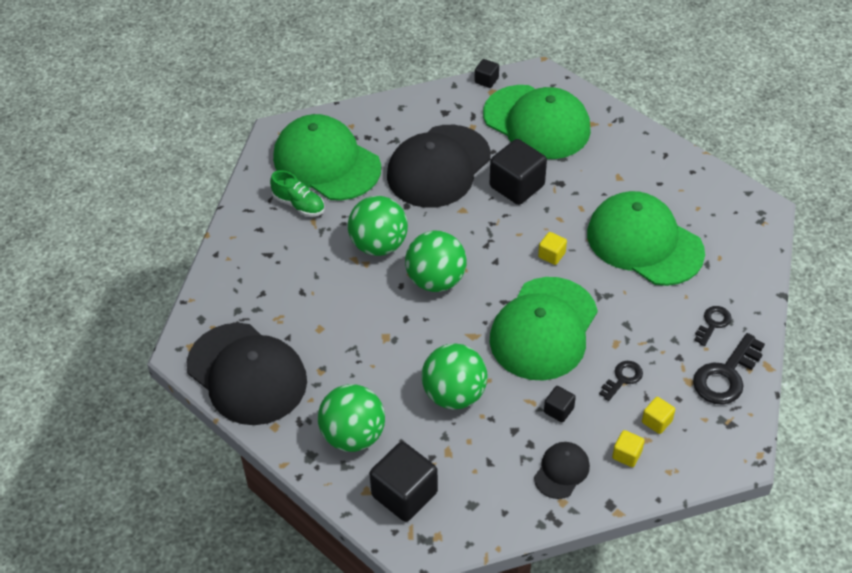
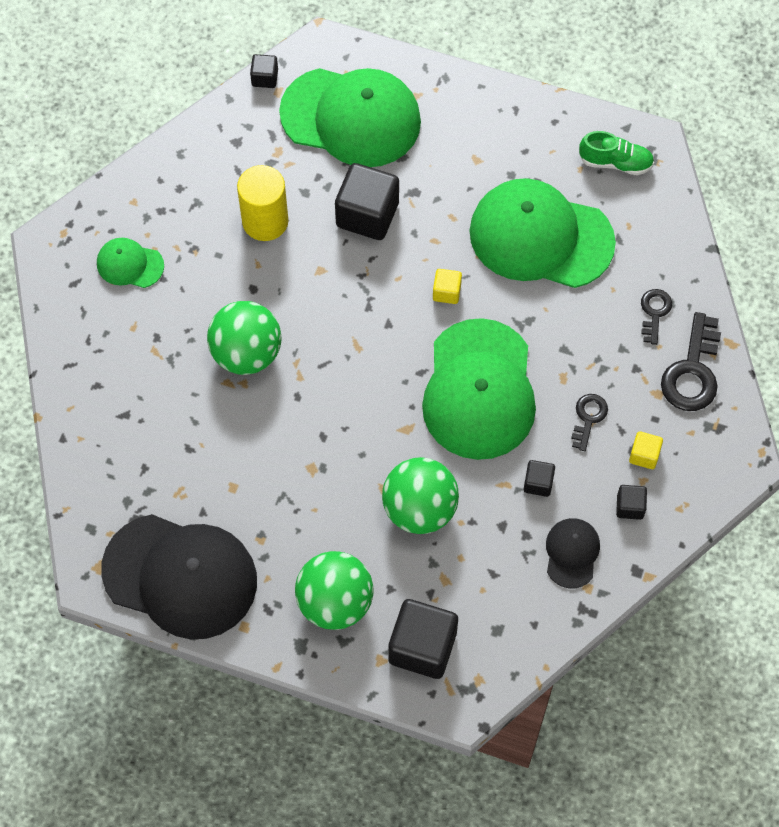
camera: 25 degrees left, 15 degrees up
(299, 204) = (126, 335): green shoe -> green shoe (615, 162)
(326, 162) = (130, 264): green cap -> green cap, size x0.46
(436, 280) = (333, 374): green ball -> none
(438, 166) = (265, 221): black cap -> yellow cylinder
(627, 455) = (630, 507): yellow cube -> black cube

